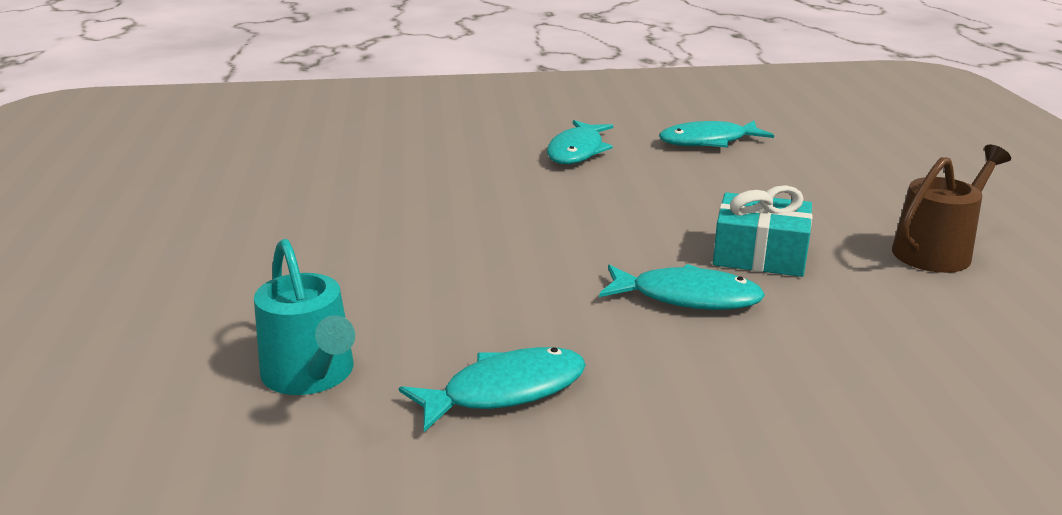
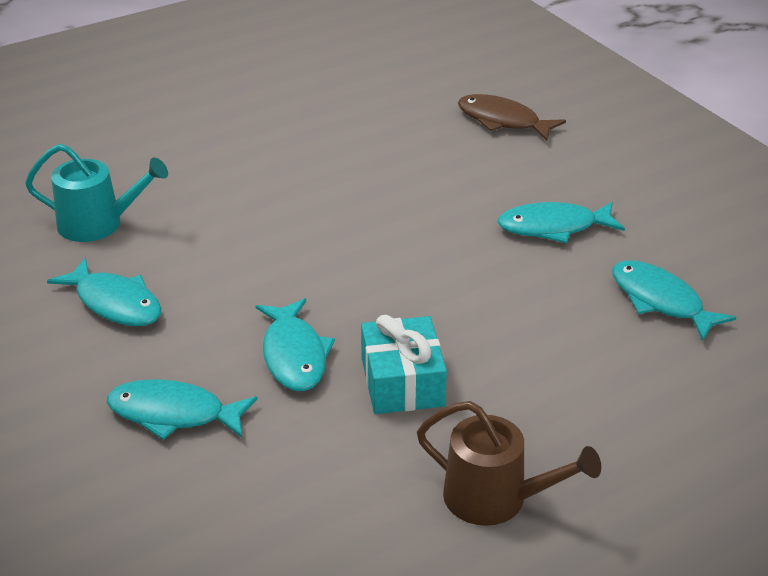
camera: 65 degrees right, 10 degrees up
(311, 374) = (97, 224): turquoise watering can -> turquoise watering can turned 120 degrees counterclockwise
(392, 133) = (502, 121): none -> brown fish
(754, 388) = (173, 414): none -> turquoise fish

